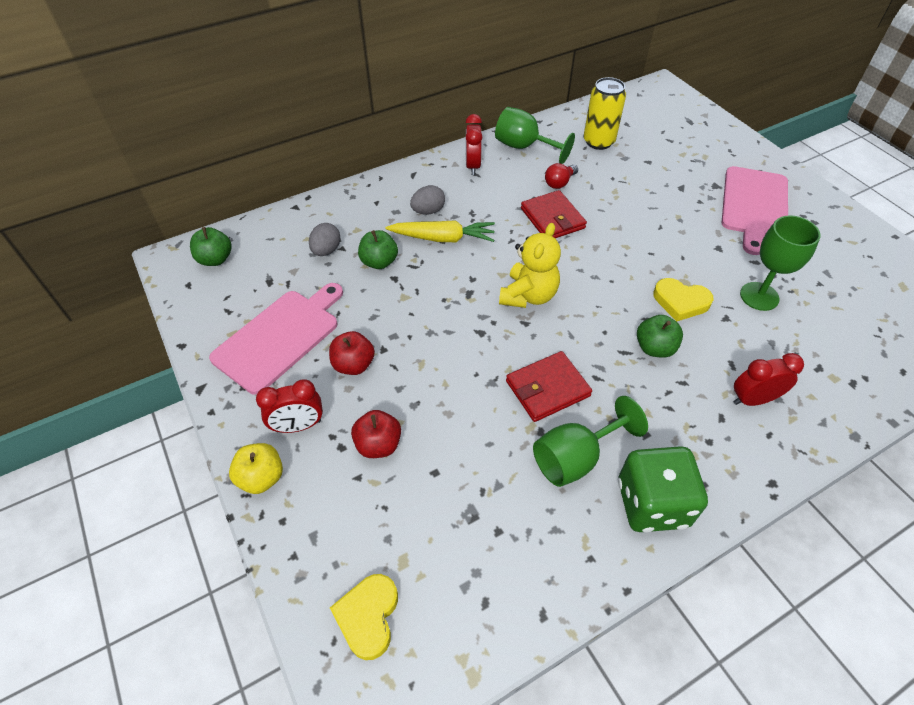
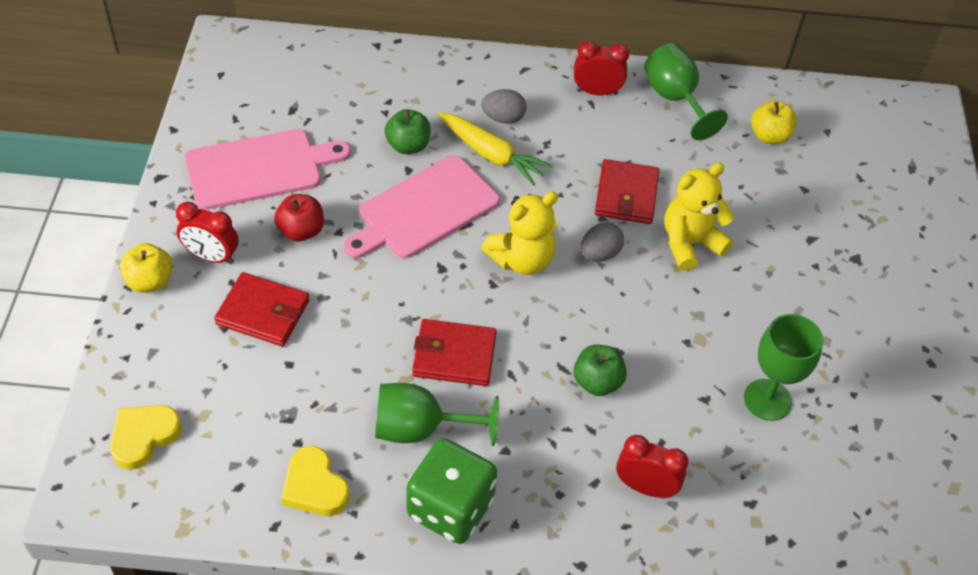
camera: 30 degrees right, 0 degrees up
(215, 259) = (262, 61): green apple -> none
(326, 250) = (368, 107): grey egg -> grey egg (599, 254)
(378, 444) = (263, 312): red apple -> red wallet
(473, 166) = (596, 92): red clock -> red clock turned 60 degrees clockwise
(559, 183) = (674, 160): red light bulb -> none
(598, 142) = (769, 136): yellow can -> yellow apple
(619, 227) = (690, 243): none -> yellow teddy bear
(680, 302) = (673, 355): yellow heart -> yellow heart (314, 486)
(754, 205) = (877, 305): pink cutting board -> pink cutting board (424, 210)

